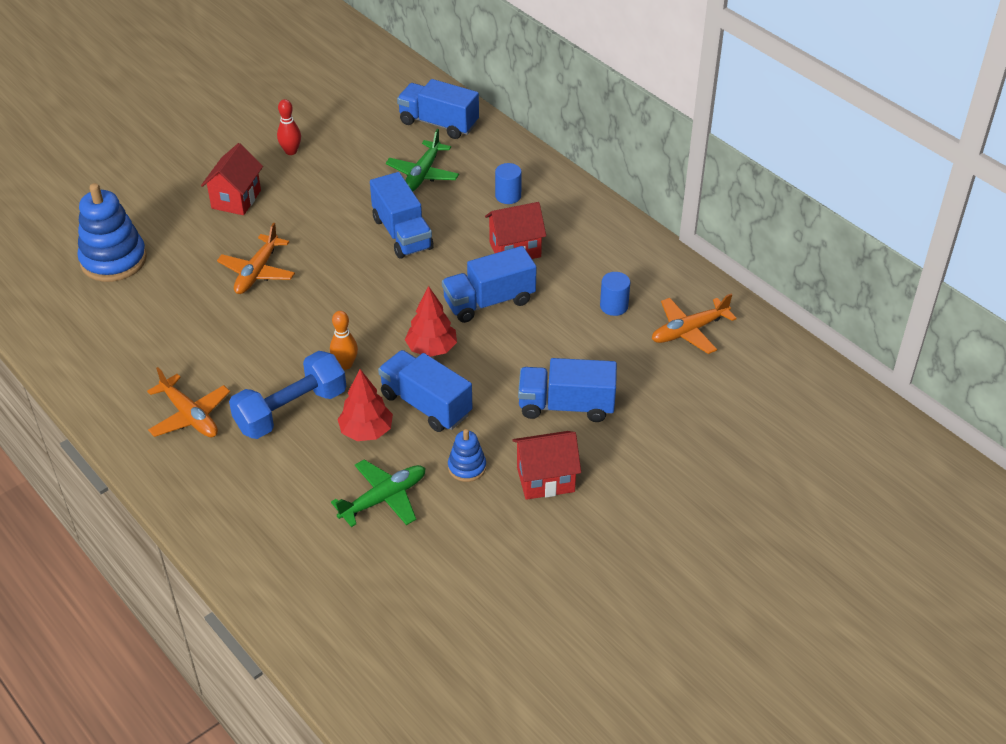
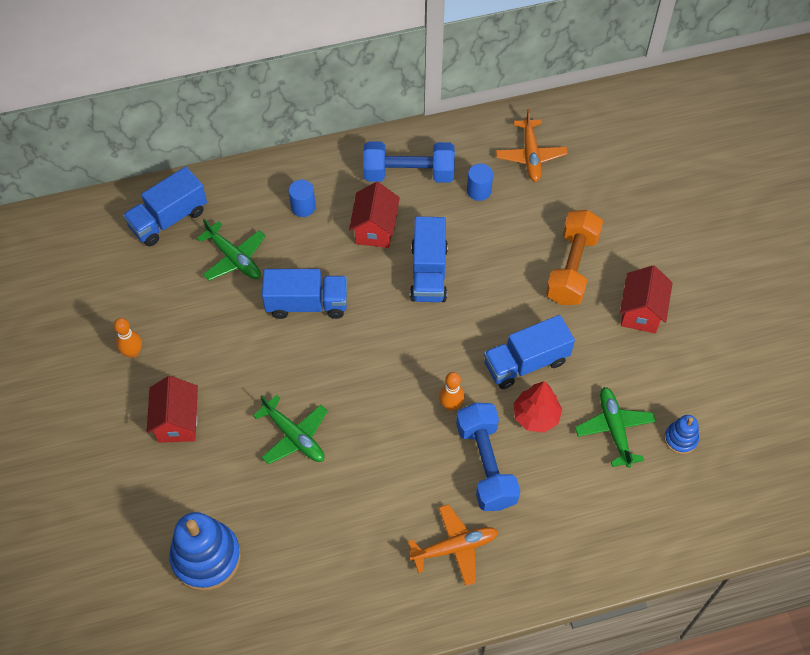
camera: 65 degrees left, 15 degrees up
(236, 199) = (177, 422): red house -> red house turned 45 degrees clockwise
(257, 272) = (294, 436): orange plane -> green plane
(291, 151) = (133, 352): red bowling pin -> orange bowling pin
(431, 349) = (463, 335): red tree -> none
(467, 467) = (606, 359): blue stacking toy -> blue stacking toy (680, 439)
(566, 406) = (572, 268): blue truck -> orange dumbbell
(598, 251) = (408, 174): none -> blue dumbbell

